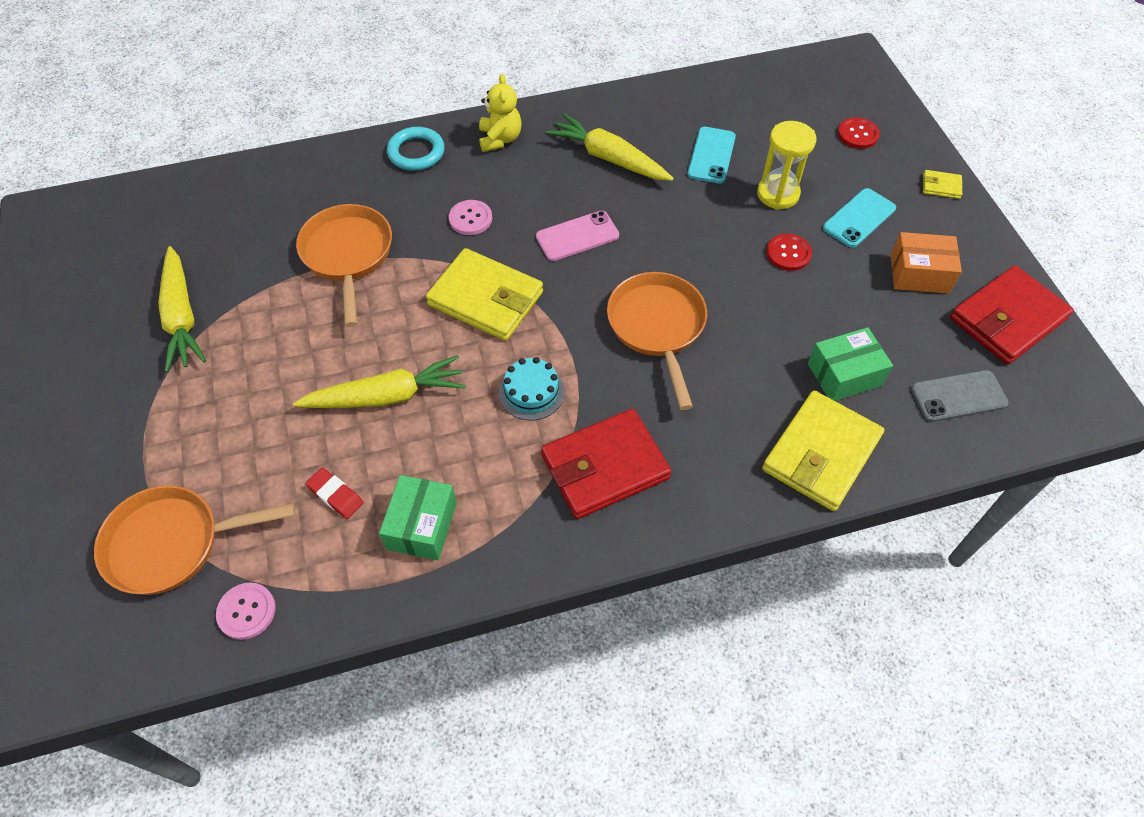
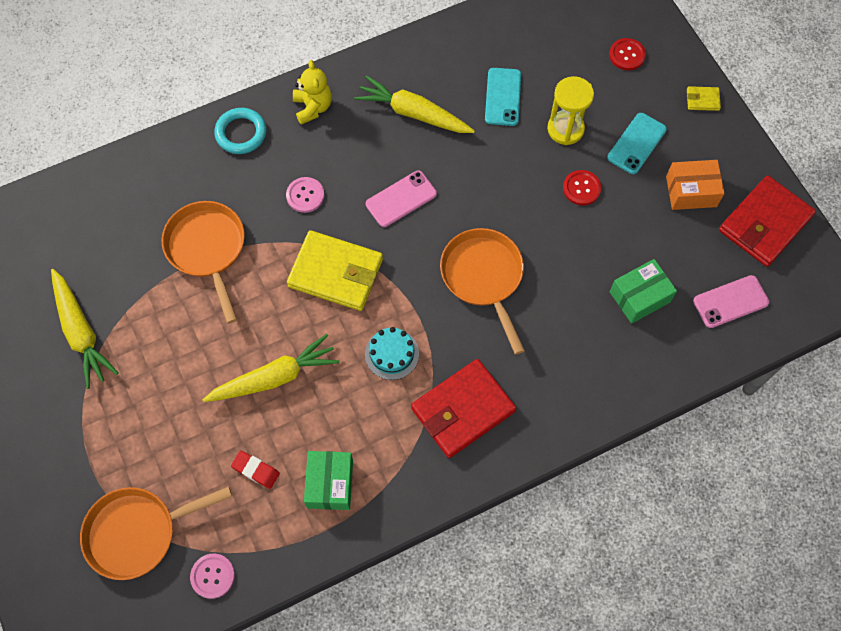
camera: 10 degrees left, 10 degrees up
(821, 454) = (629, 370): yellow wallet -> none
(958, 396) = (730, 302): grey phone -> pink phone

